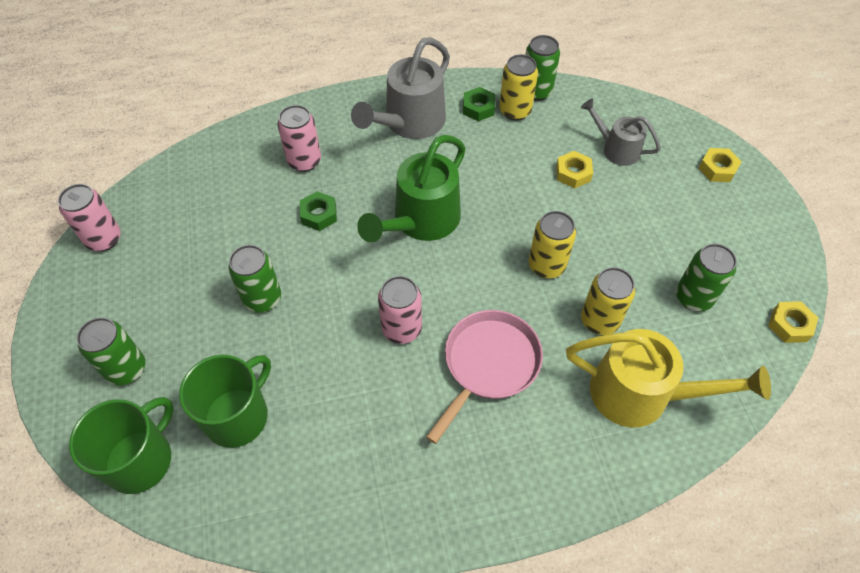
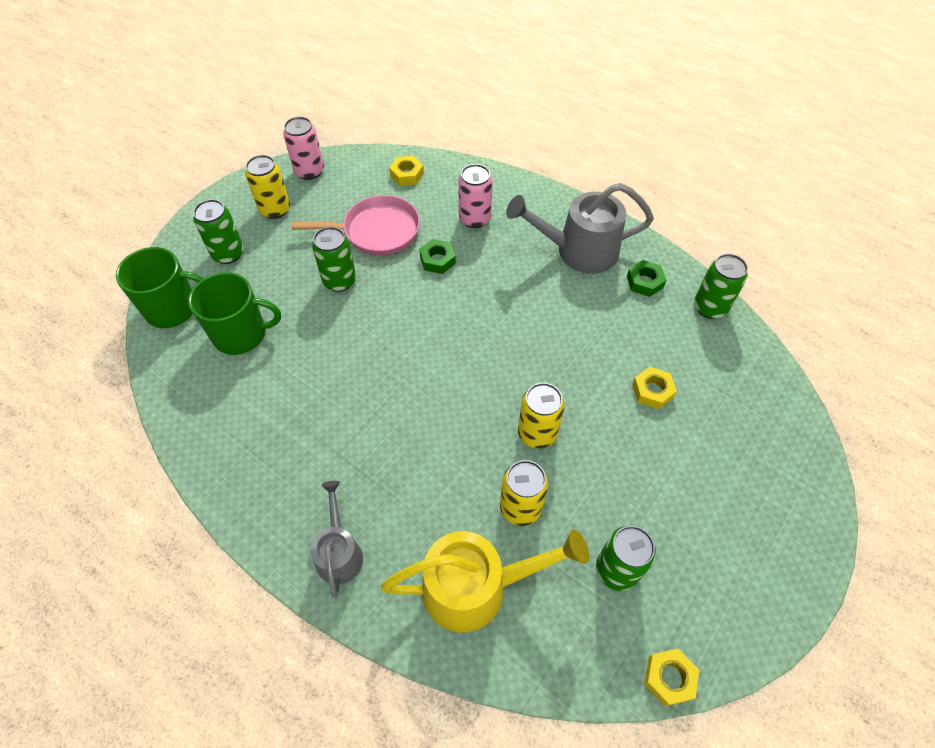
camera: 50 degrees right, 0 degrees up
(401, 329) = (388, 377): pink can -> none
(421, 221) = (493, 322): green watering can -> none
(488, 364) = (407, 454): pink pan -> pink pan (377, 231)
(515, 111) = (671, 307): yellow can -> yellow can (275, 209)
(616, 149) = (716, 405): grey watering can -> grey watering can (339, 552)
(642, 394) = (477, 587): yellow watering can -> yellow watering can turned 75 degrees counterclockwise
(717, 169) = (789, 503): yellow nut -> yellow nut (407, 174)

